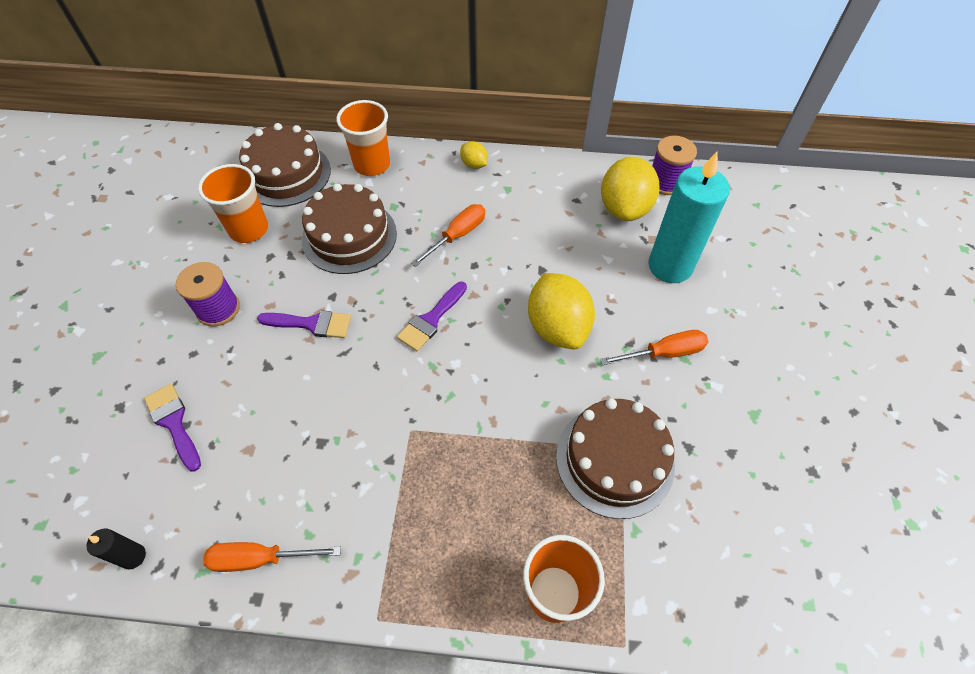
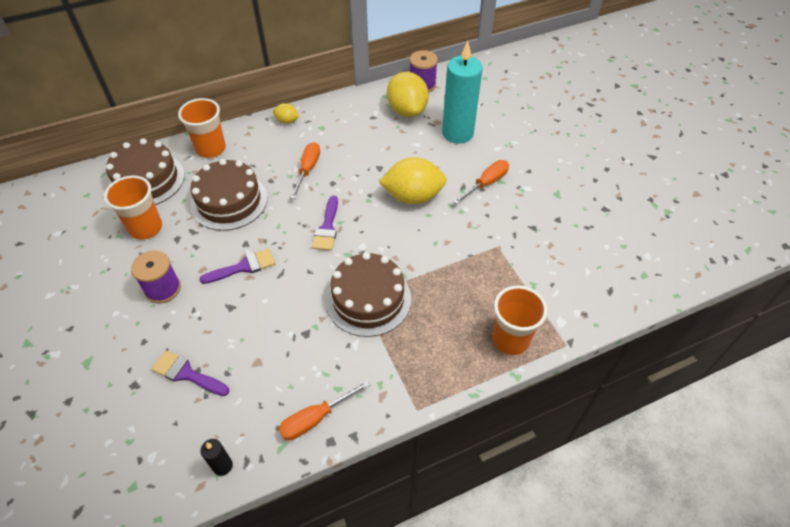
camera: 30 degrees left, 5 degrees down
(557, 327) = (413, 196): yellow lemon -> yellow lemon turned 45 degrees counterclockwise
(614, 460) = (497, 254): brown cake -> brown cake (368, 299)

